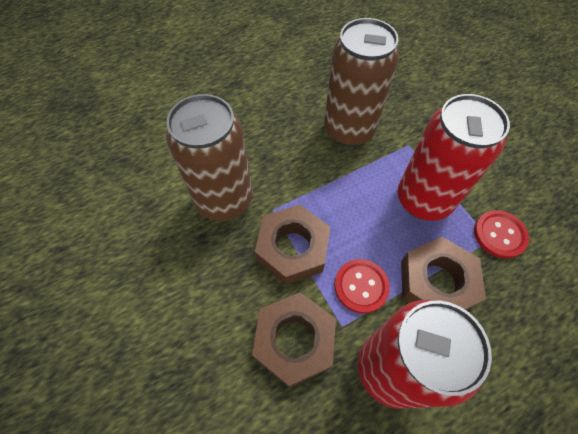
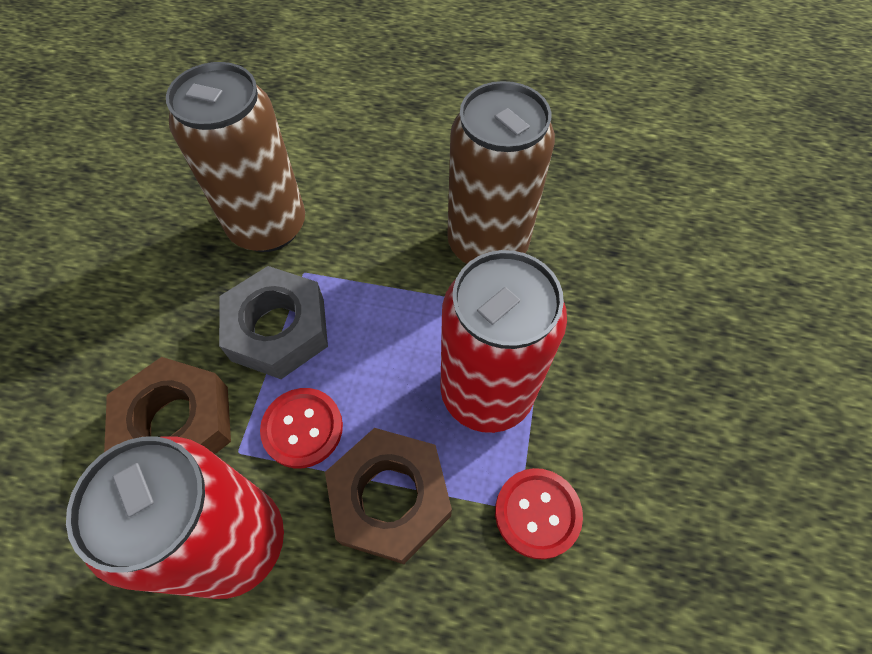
camera: 40 degrees right, 0 degrees up
(292, 248) = (278, 329): brown nut -> grey nut

